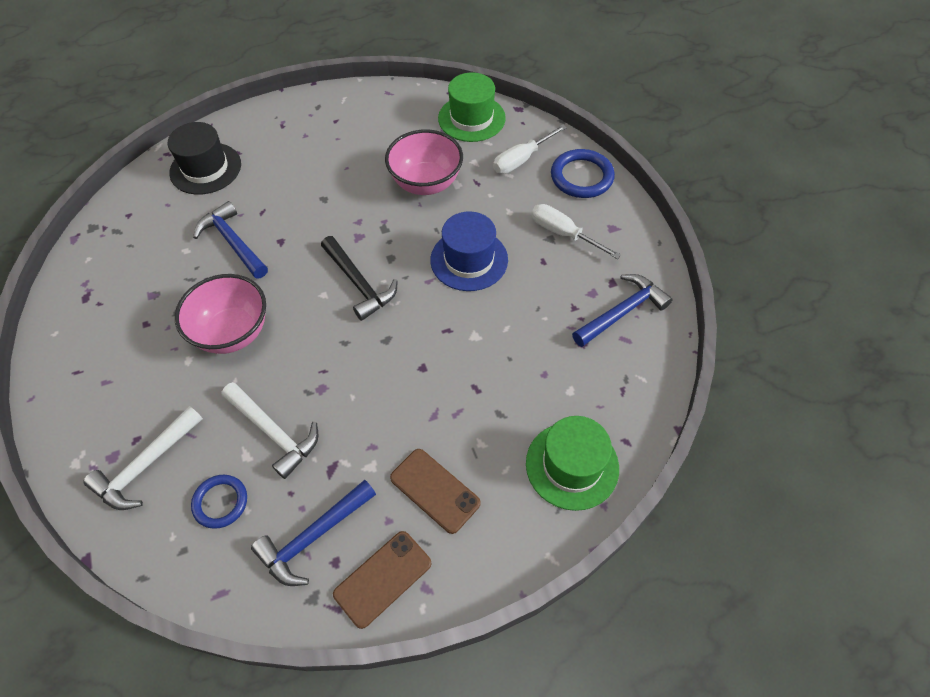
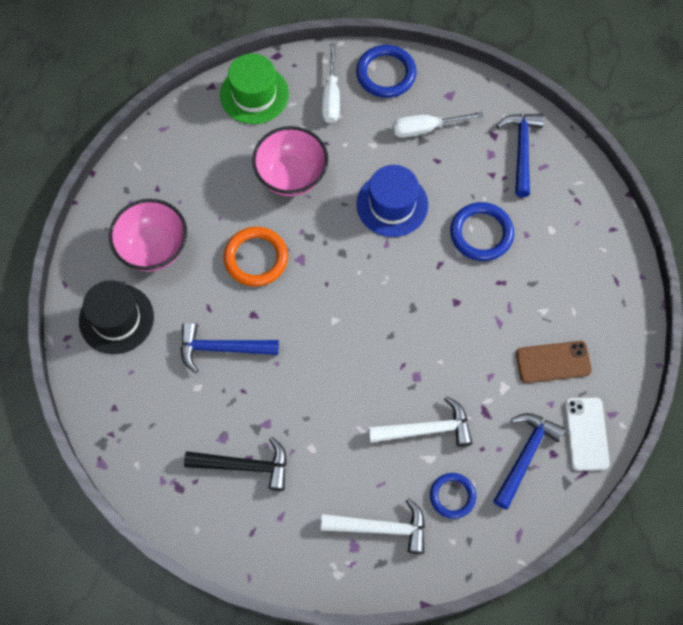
camera: 50 degrees left, 10 degrees up
(145, 466) = (381, 528): white hammer -> white hammer turned 75 degrees counterclockwise
(233, 333) = (314, 403): pink bowl -> pink bowl (153, 249)
(313, 537) = (525, 455): blue hammer -> blue hammer turned 150 degrees counterclockwise
(332, 210) = (256, 258): none -> orange ring
(359, 284) = (347, 290): black hammer -> black hammer (245, 466)
(382, 578) = (586, 434): brown phone -> white phone
(508, 339) = (481, 233): none -> blue ring
(572, 465) = (602, 272): green hat -> none

